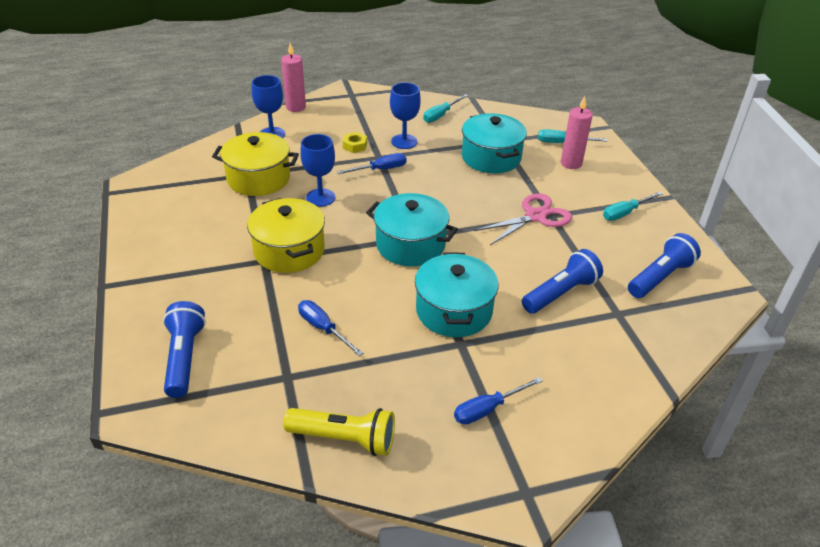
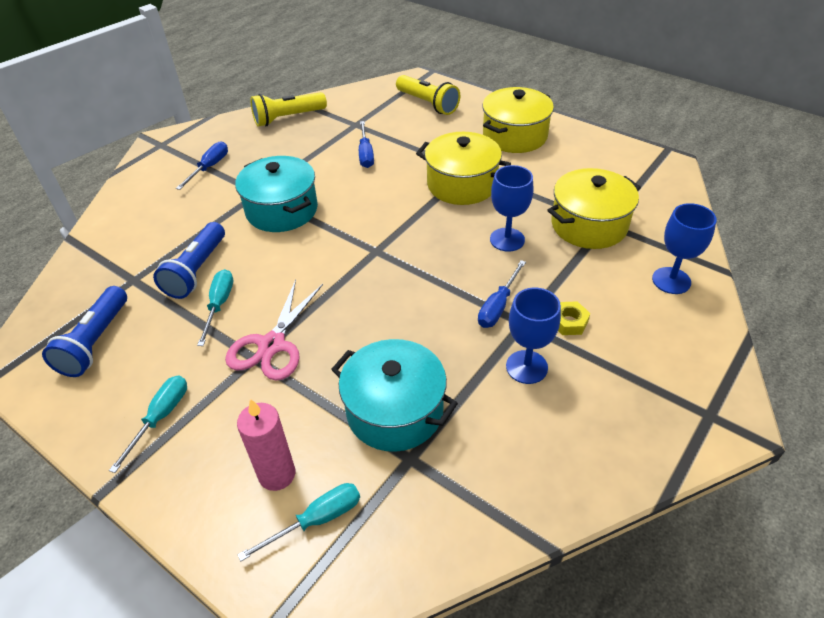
camera: 145 degrees right, 5 degrees up
(180, 268) = (515, 136): none -> yellow pot
(184, 358) = (428, 104): blue flashlight -> yellow flashlight
(296, 107) = (724, 338): pink candle -> none
(323, 328) = (365, 154): blue screwdriver -> blue screwdriver turned 75 degrees clockwise
(410, 245) = (371, 242): turquoise pot -> none
(441, 115) = (545, 459): turquoise screwdriver -> turquoise screwdriver (219, 305)

